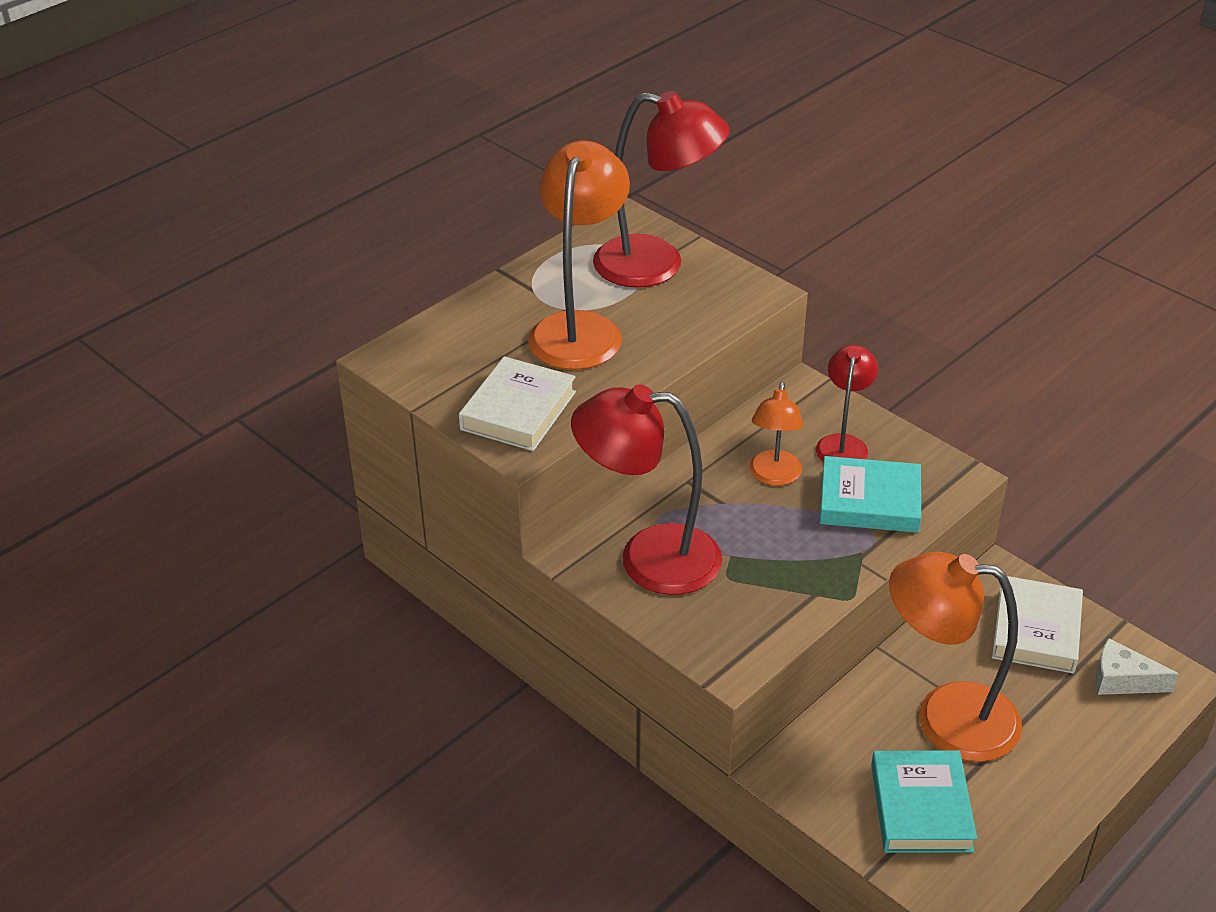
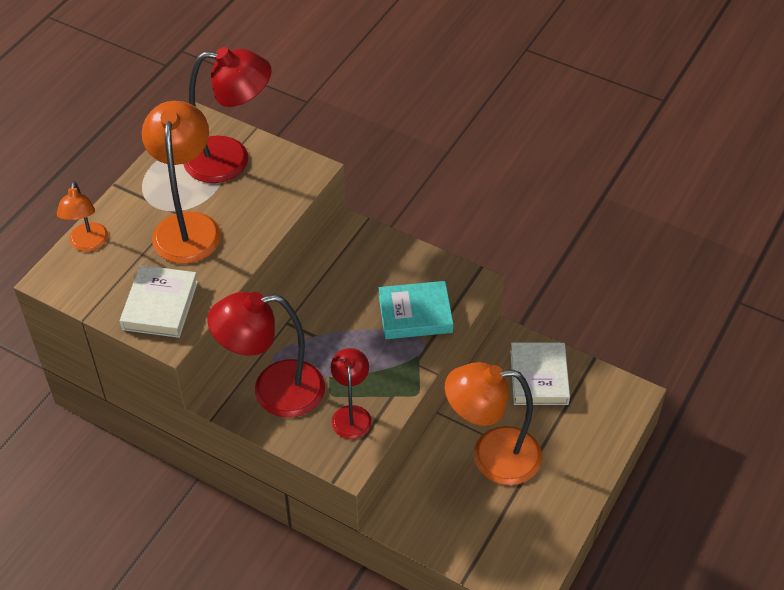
camera: 15 degrees left, 10 degrees up
(774, 476) = (346, 307): orange lamp -> orange lamp (88, 244)
(843, 444) = (388, 271): red lamp -> red lamp (351, 414)
(921, 807) = (487, 525): turquoise book -> none
(1122, 680) = (600, 403): white cheese -> none

